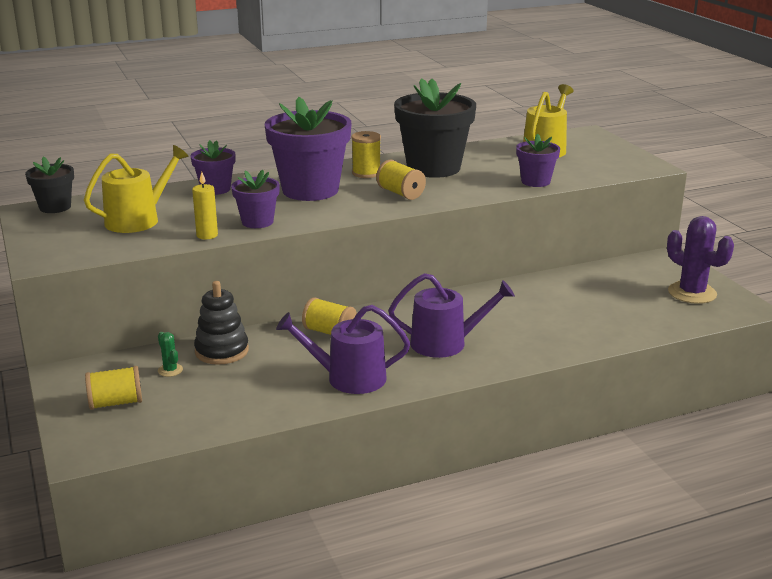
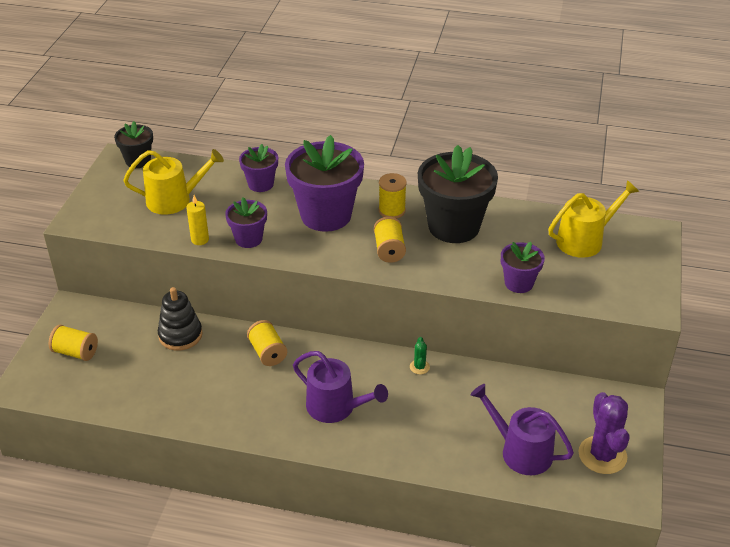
camera: 35 degrees right, 15 degrees up
(170, 370) = (133, 338): green cactus -> green cactus (419, 367)
(349, 378) = (233, 407): purple watering can -> purple watering can (521, 451)

